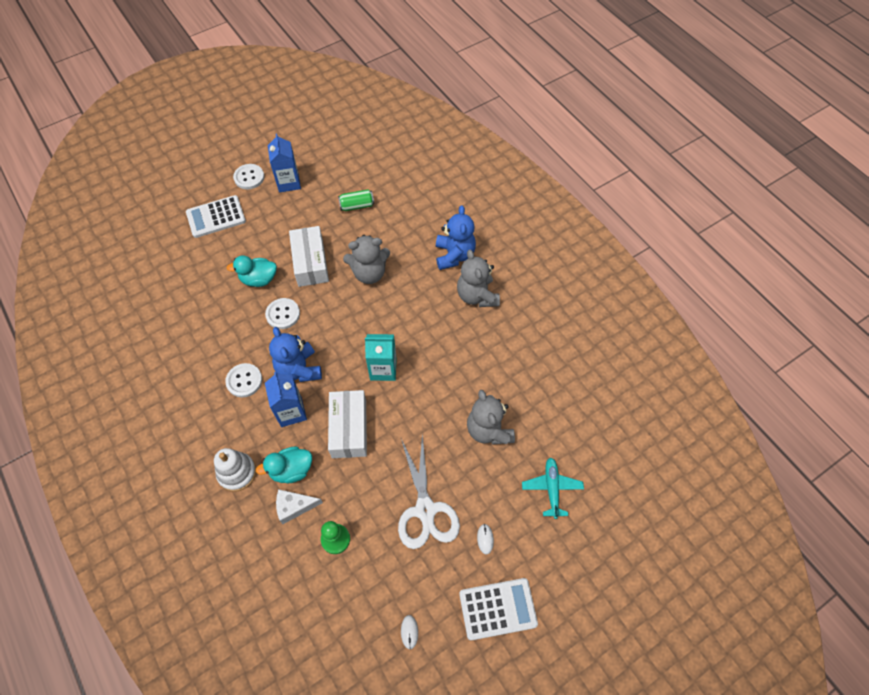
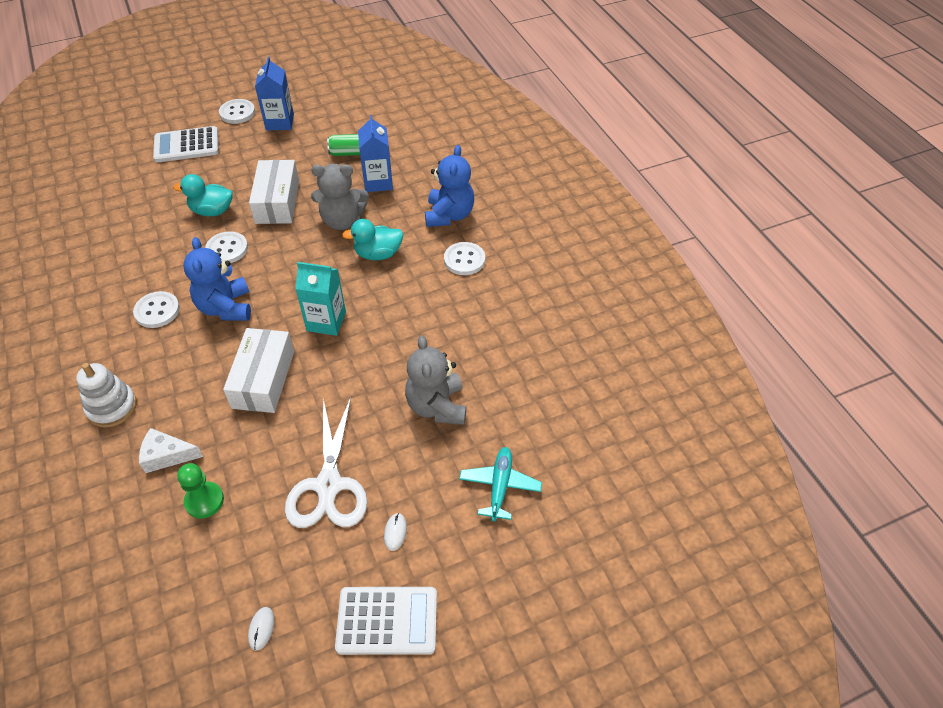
camera: 10 degrees right, 10 degrees down
(291, 412) = (200, 351): blue carton -> blue carton (378, 182)
(291, 470) = (178, 414): turquoise duck -> turquoise duck (378, 254)
(477, 296) = (464, 260): grey teddy bear -> white button

